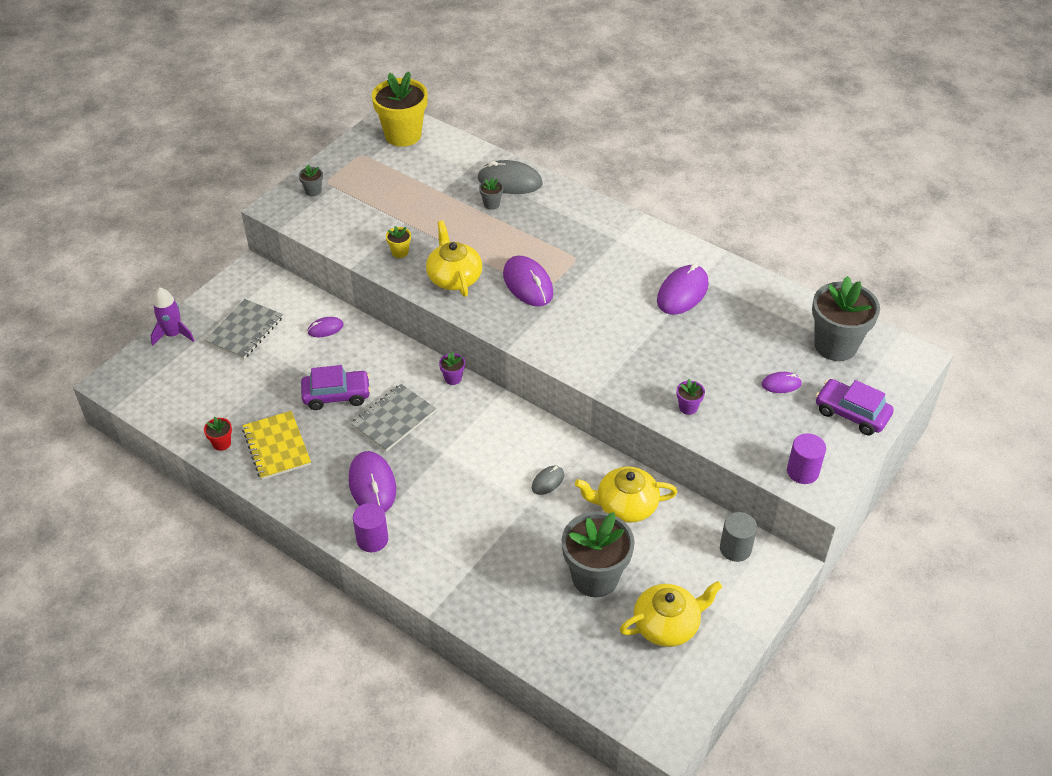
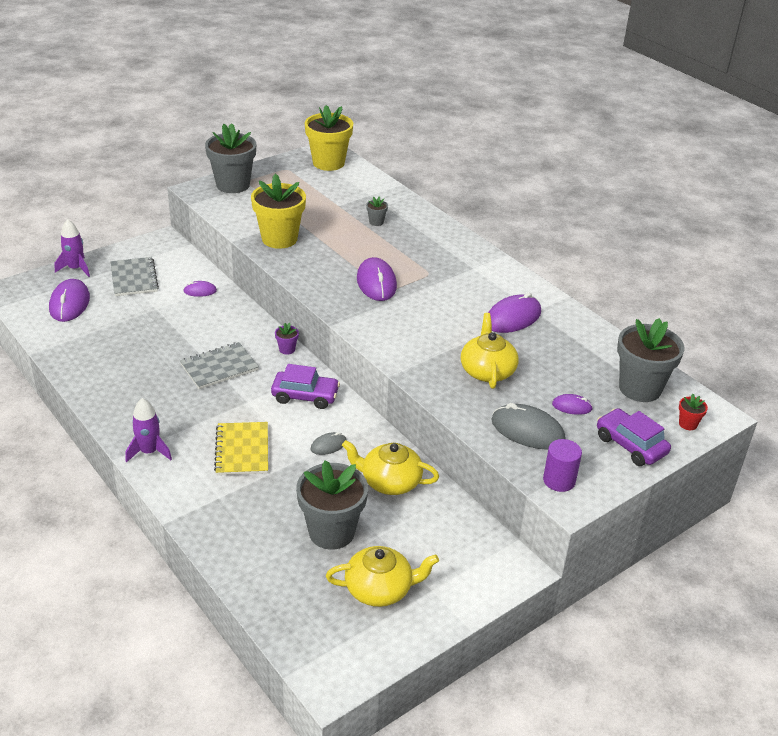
camera: 15 degrees right, 10 degrees down
(222, 443) = (67, 352): red flower pot -> red flower pot (688, 424)
(245, 330) = (134, 278): grey notebook -> grey notebook turned 60 degrees counterclockwise
(277, 446) = (110, 364): yellow notebook -> yellow notebook (242, 450)
(313, 191) = (233, 185): grey flower pot -> grey flower pot, size x2.39
(336, 395) = (181, 339): purple car -> purple car (305, 396)
(372, 485) = (173, 411): purple mouse -> purple mouse (69, 303)
(372, 539) = (149, 452): purple cylinder -> purple rocket
(400, 252) = (279, 239): yellow flower pot -> yellow flower pot, size x2.39
(454, 277) = (315, 265): yellow teapot -> yellow teapot (487, 371)
(509, 181) = (401, 210): grey mouse -> grey mouse (527, 431)
(688, 407) = (473, 404): purple flower pot -> none
(735, 548) = (477, 542): grey cylinder -> none

